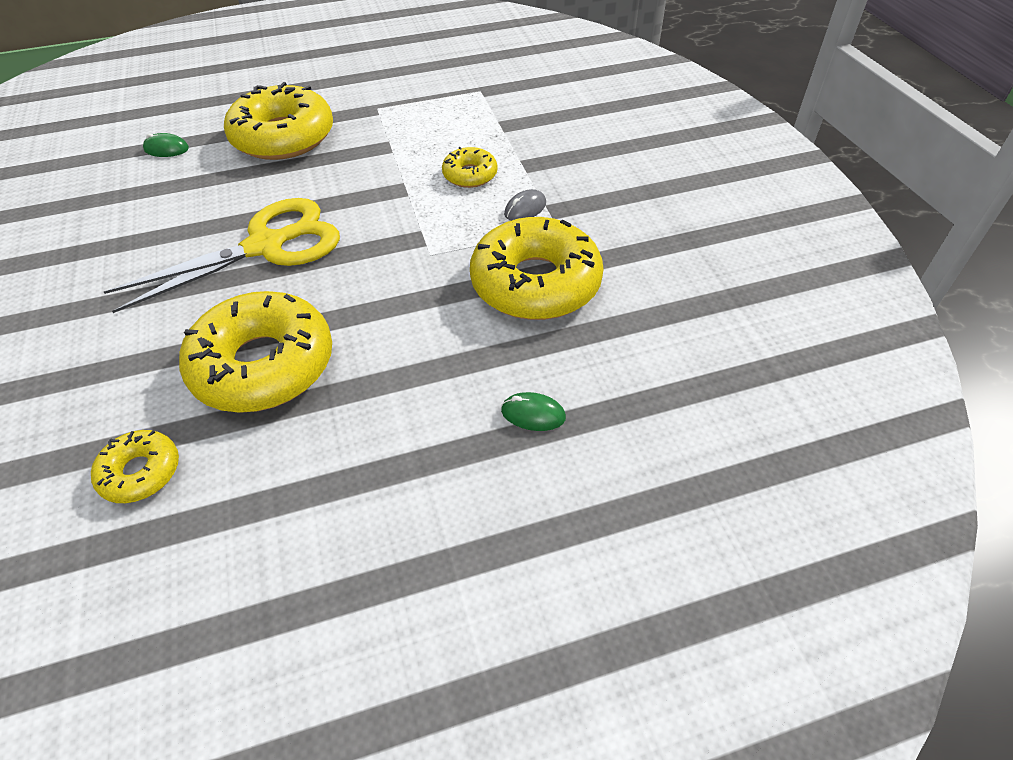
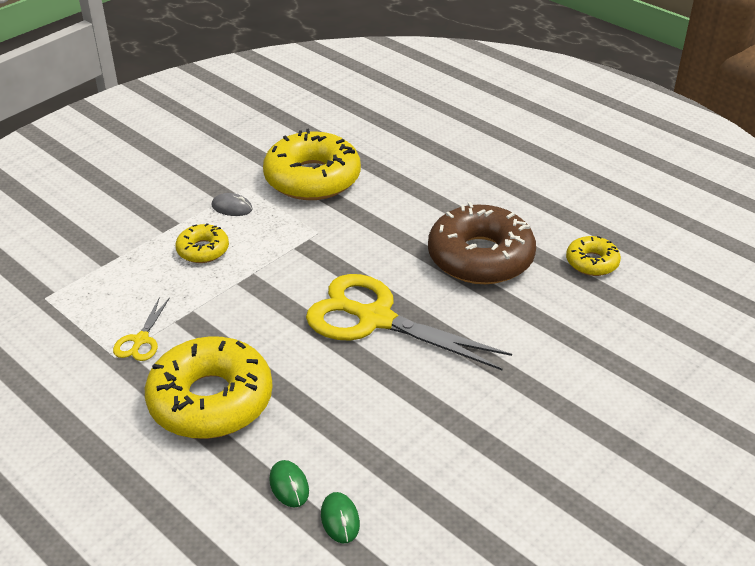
camera: 120 degrees left, 10 degrees down
(263, 365) = (480, 257): yellow donut -> brown donut
(383, 121) = (140, 340): none -> yellow scissors
(533, 414) = (418, 148): green mouse -> green mouse (340, 519)

